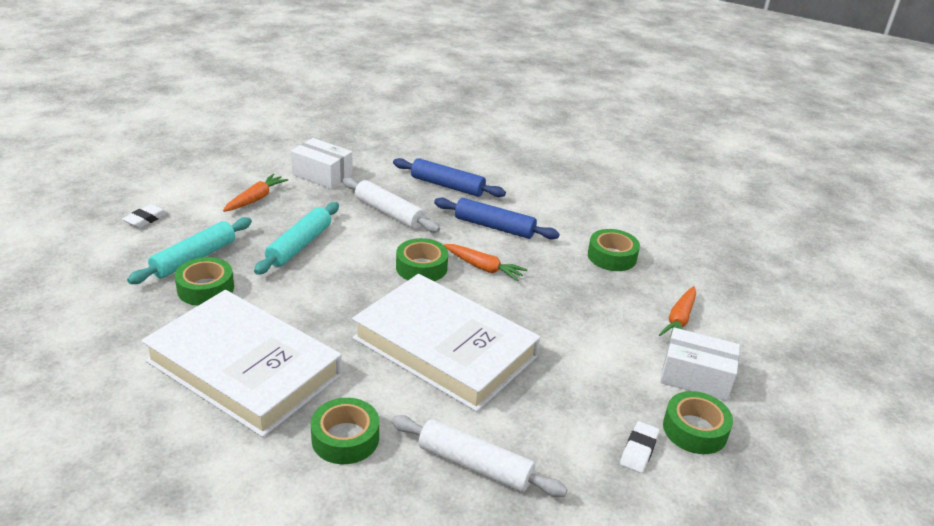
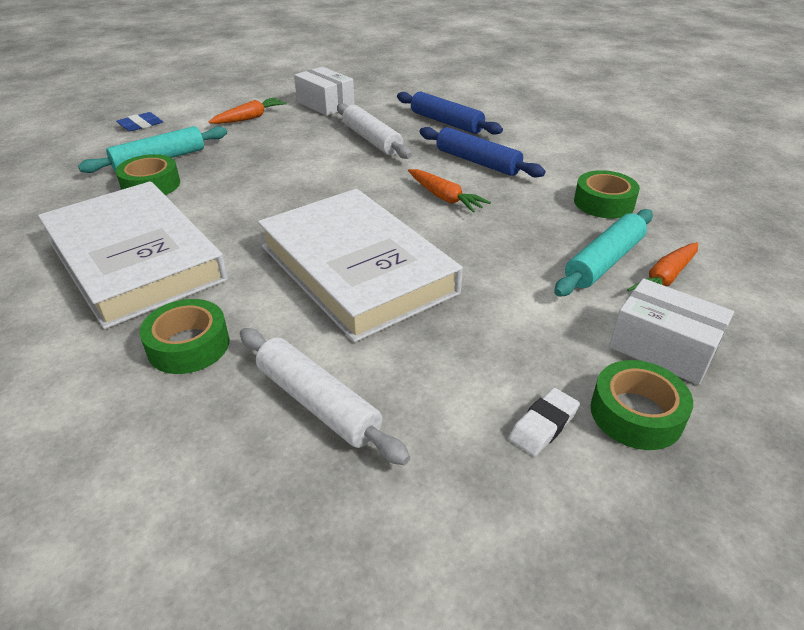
camera: 20 degrees right, 5 degrees up
(146, 219) = (141, 125): white eraser -> blue eraser
(299, 245) = (264, 158): turquoise rolling pin -> turquoise rolling pin (603, 261)
(421, 267) = (376, 190): green tape -> none

